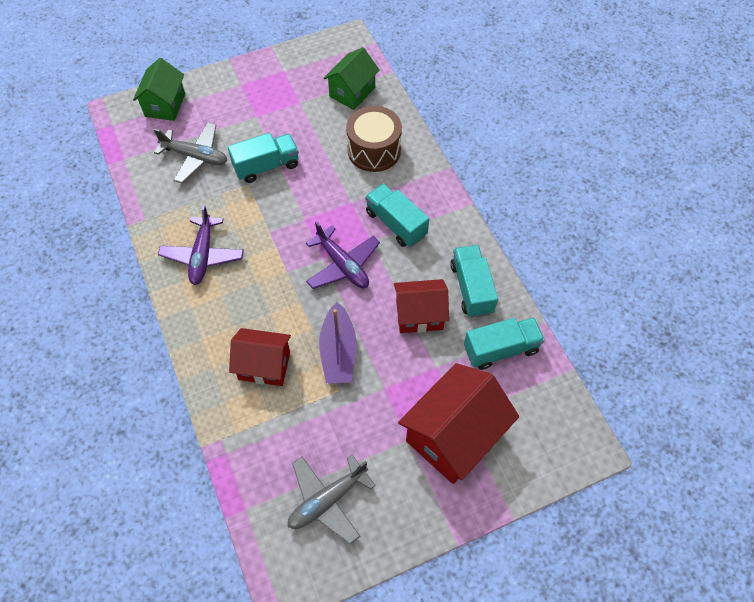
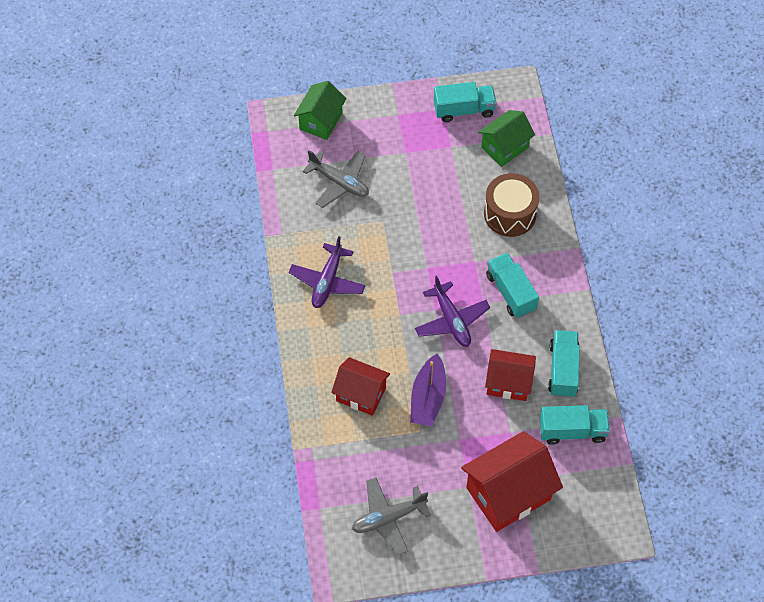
camera: 15 degrees right, 0 degrees up
(266, 166) = (404, 207): turquoise truck -> turquoise truck (464, 110)

